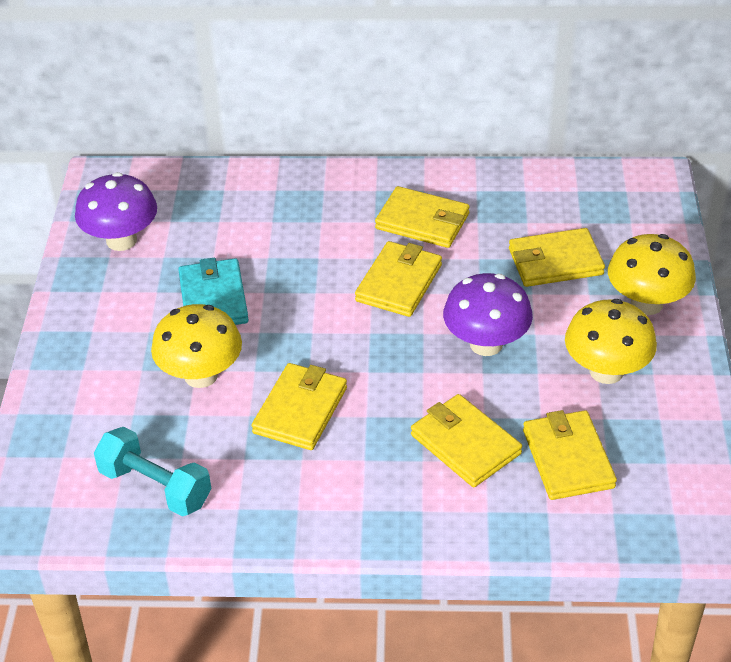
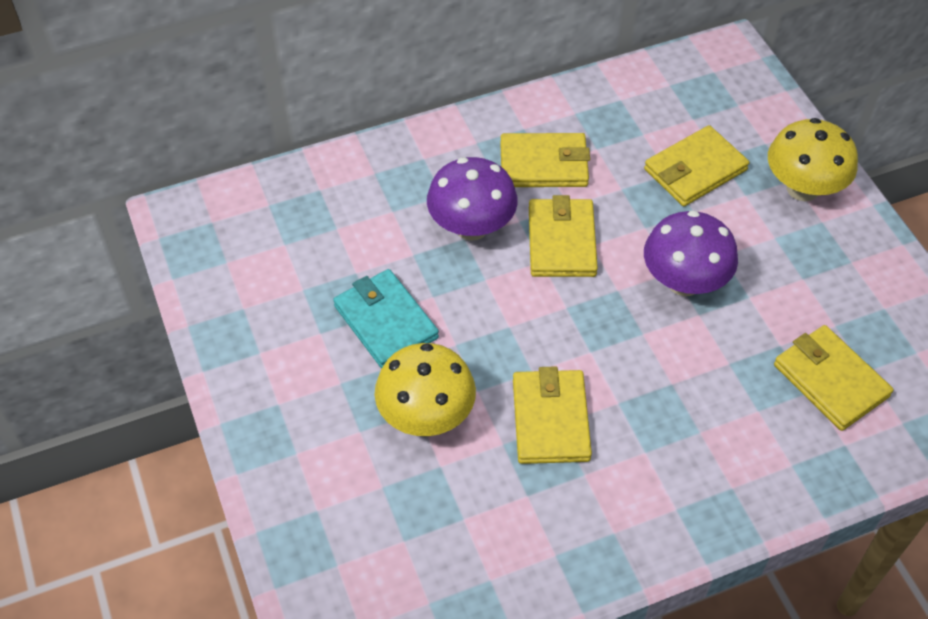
camera: 25 degrees left, 10 degrees up
(121, 240) = (245, 284): purple mushroom -> purple mushroom (471, 227)
(155, 487) = (457, 563): turquoise dumbbell -> none
(465, 444) = (729, 399): yellow wallet -> none
(606, 371) = (809, 274): yellow mushroom -> none

